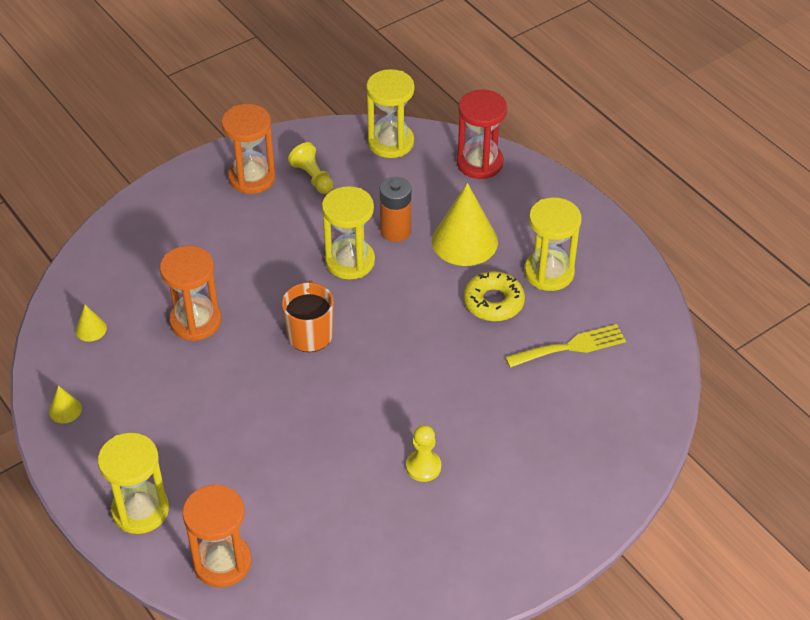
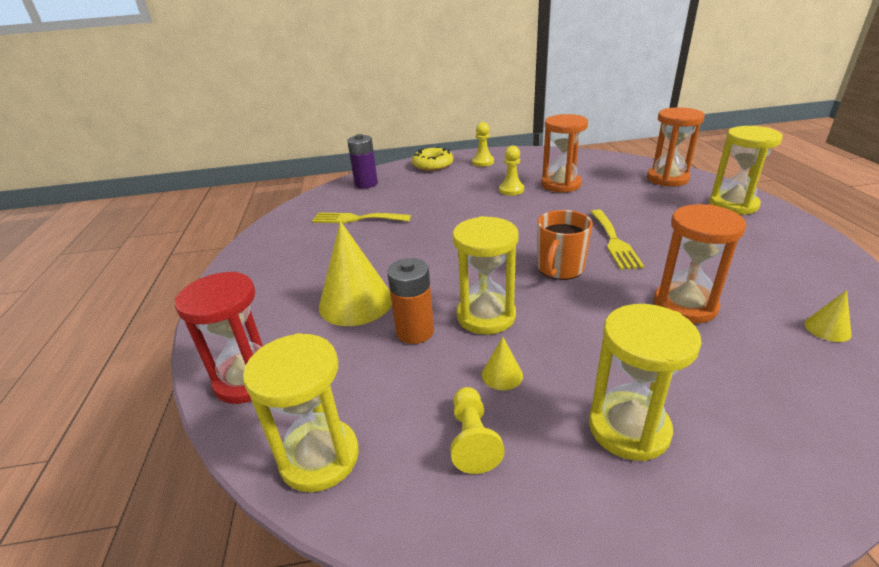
camera: 150 degrees left, 15 degrees down
(65, 410) = (831, 268): yellow cone -> yellow cone (502, 375)
(252, 177) = (572, 476): orange hourglass -> orange hourglass (561, 184)
(268, 392) = (614, 241): none -> yellow fork
(493, 302) = (381, 253): yellow donut -> yellow donut (433, 165)
(508, 540) = (483, 162): none -> yellow pawn
(549, 272) = (315, 261): yellow hourglass -> yellow hourglass (628, 428)
(632, 424) = (366, 184): none -> purple battery

